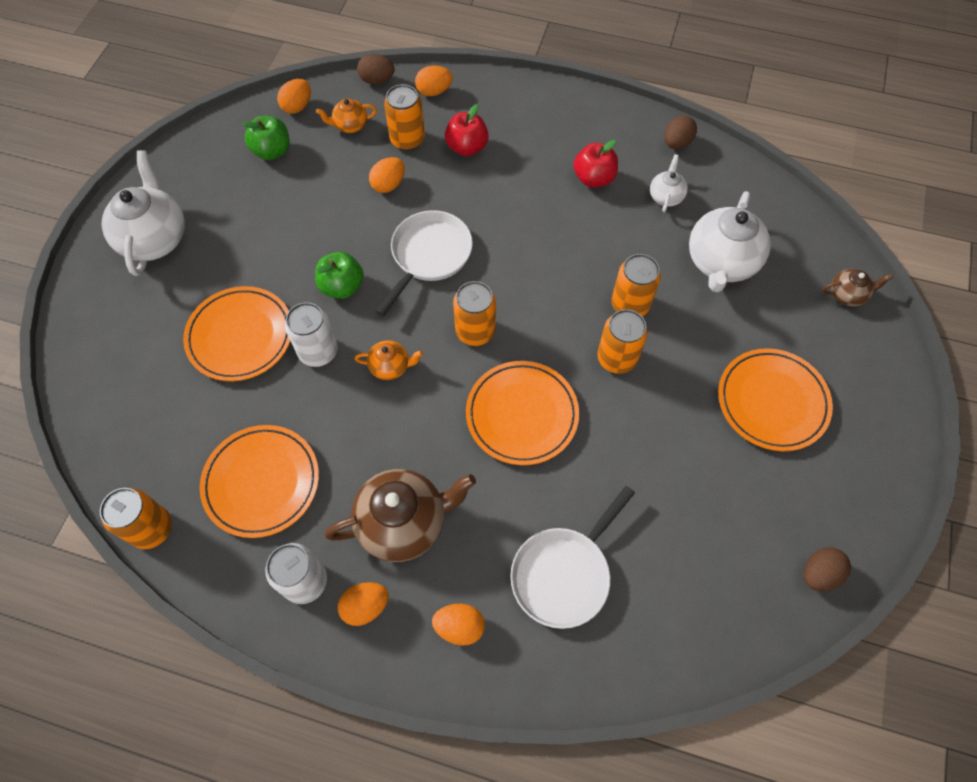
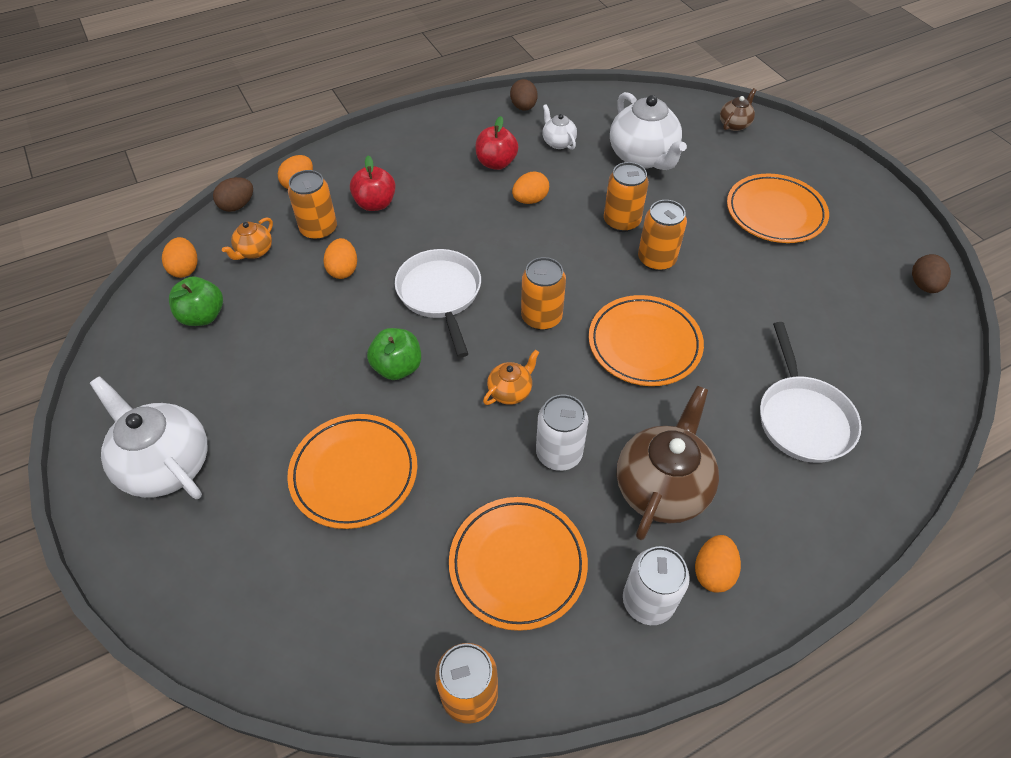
camera: 45 degrees left, 10 degrees down
(318, 351) = (438, 428): white can -> white can (559, 453)
(459, 627) = (789, 518): orange egg -> orange egg (530, 200)

